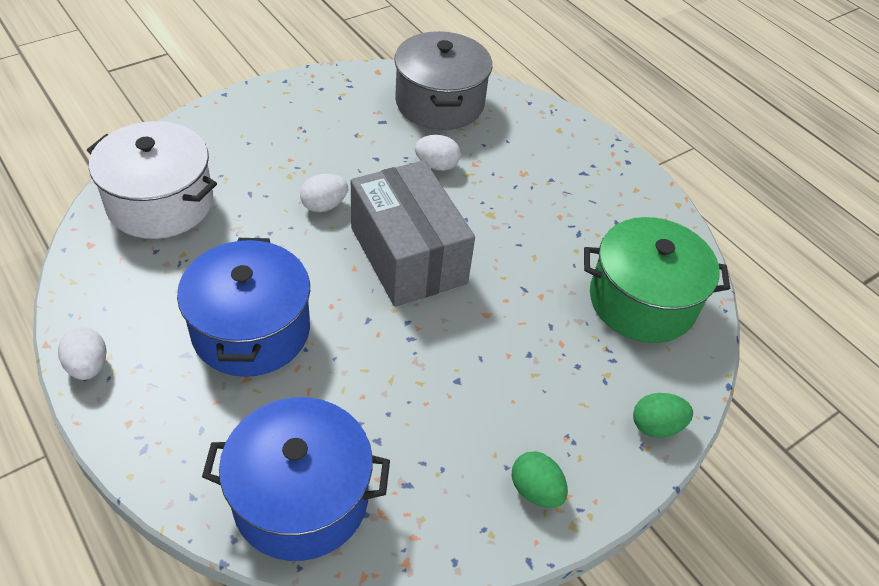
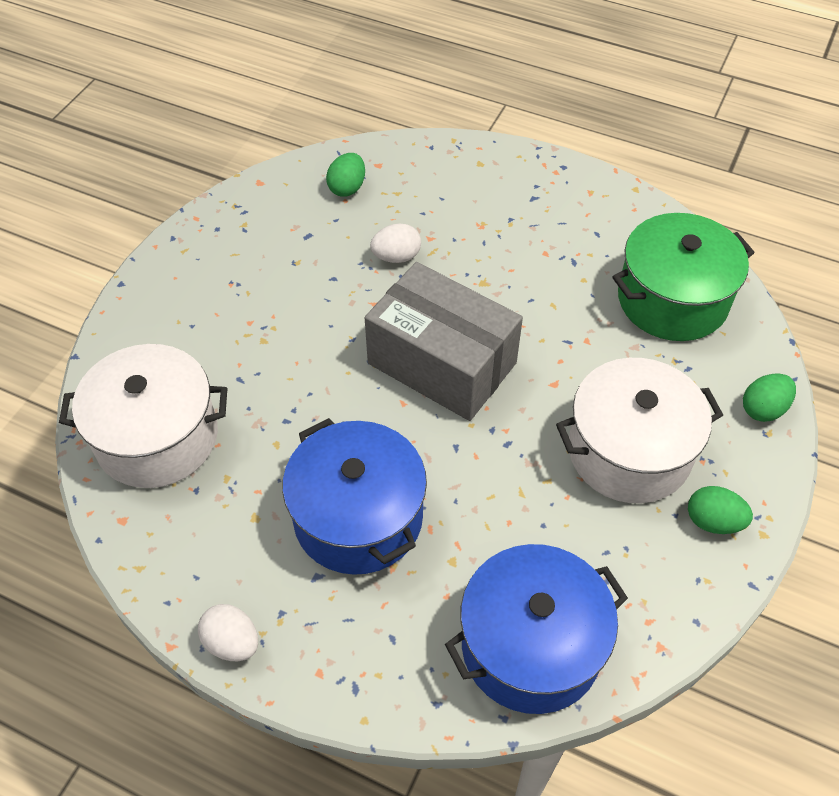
camera: 25 degrees left, 5 degrees up
(324, 205) = (323, 354): white egg -> none
(439, 103) = (347, 188): grey pot -> green egg
(507, 396) = (629, 451): none -> white pot

